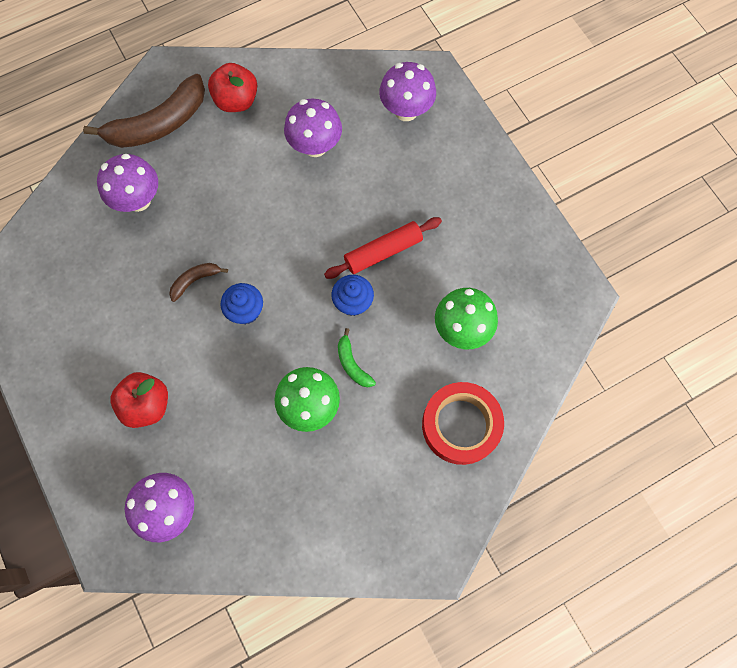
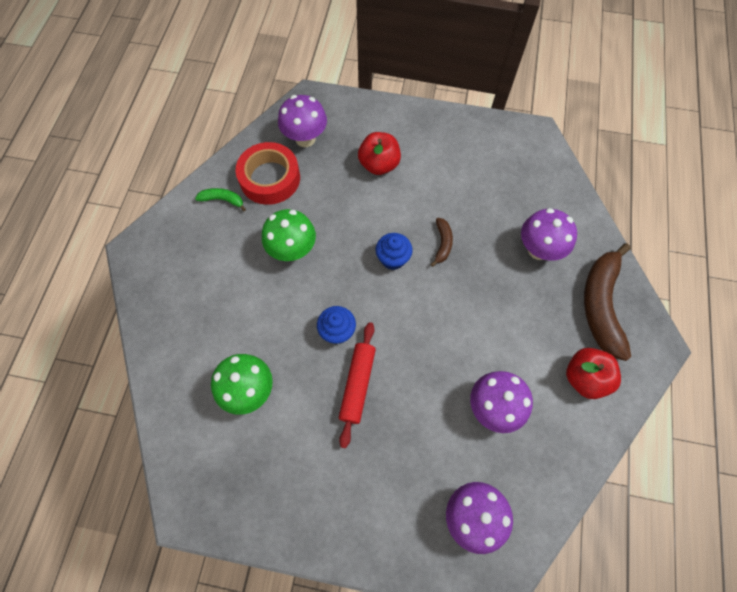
camera: 130 degrees right, 5 degrees down
(352, 364) = (295, 296): green banana -> green banana (222, 200)
(461, 425) = (189, 331): red tape -> red tape (270, 178)

